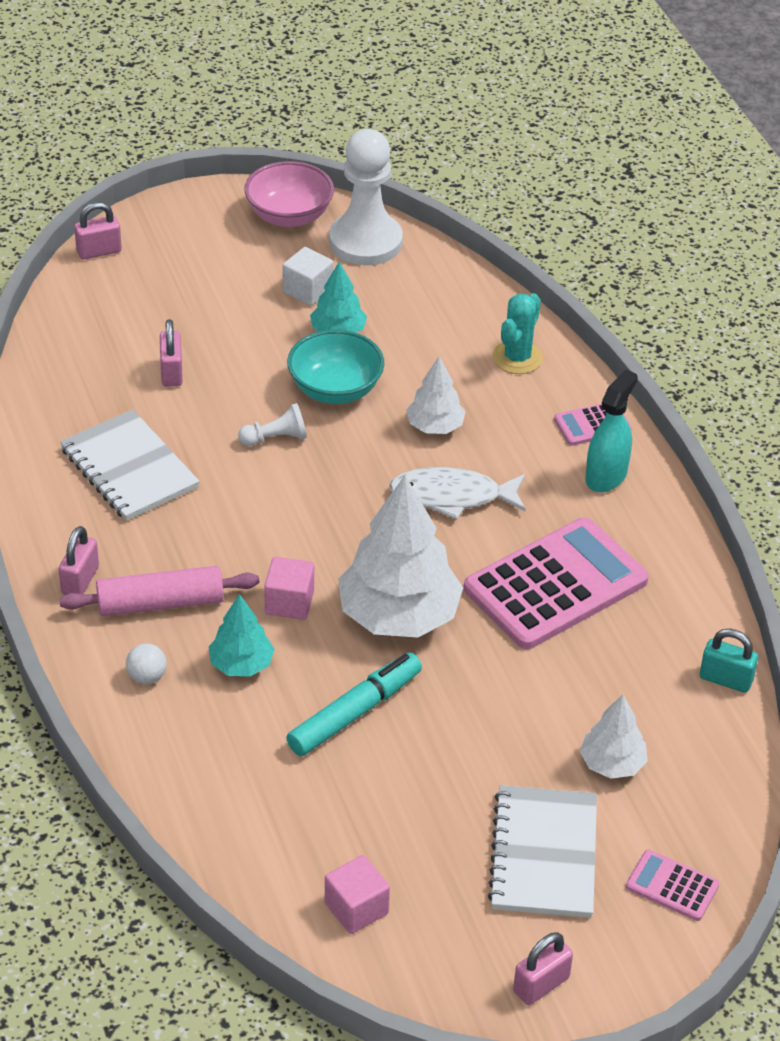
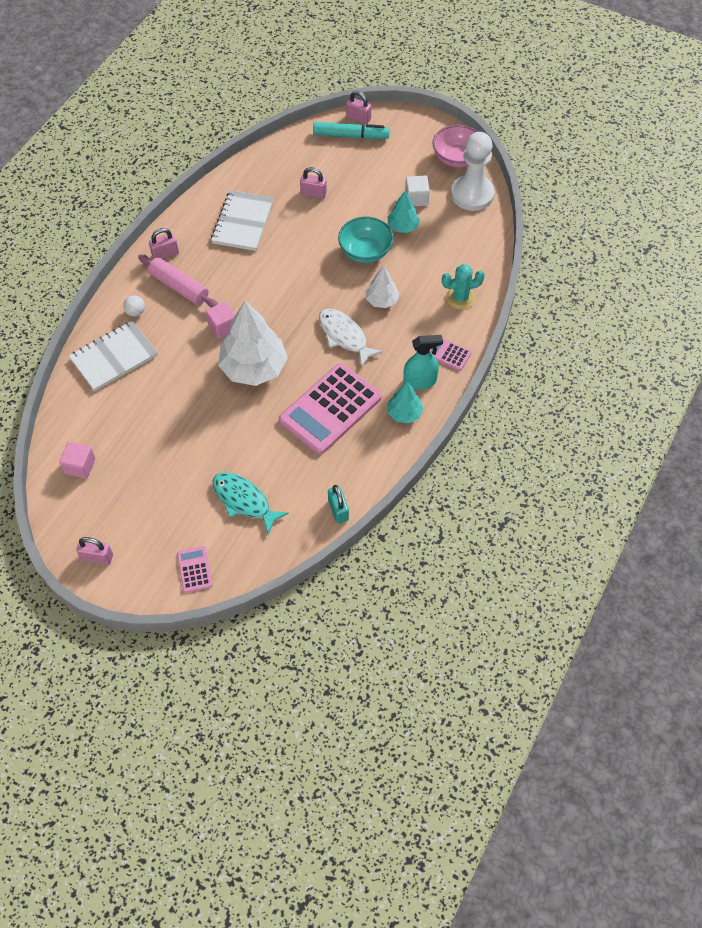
camera: 50 degrees right, 15 degrees up
(171, 372) = (313, 193): pink padlock -> pink padlock turned 60 degrees clockwise
(241, 664) = (172, 336): turquoise tree -> turquoise tree (404, 413)
(276, 438) = (313, 254): white pawn -> none
(355, 712) = (184, 392): turquoise marker -> turquoise marker (351, 136)
(544, 854) = (168, 511): white notebook -> white notebook (114, 357)
(555, 585) = (330, 409): pink calculator -> pink calculator turned 120 degrees clockwise
(612, 763) = (244, 501): white tree -> turquoise fish

